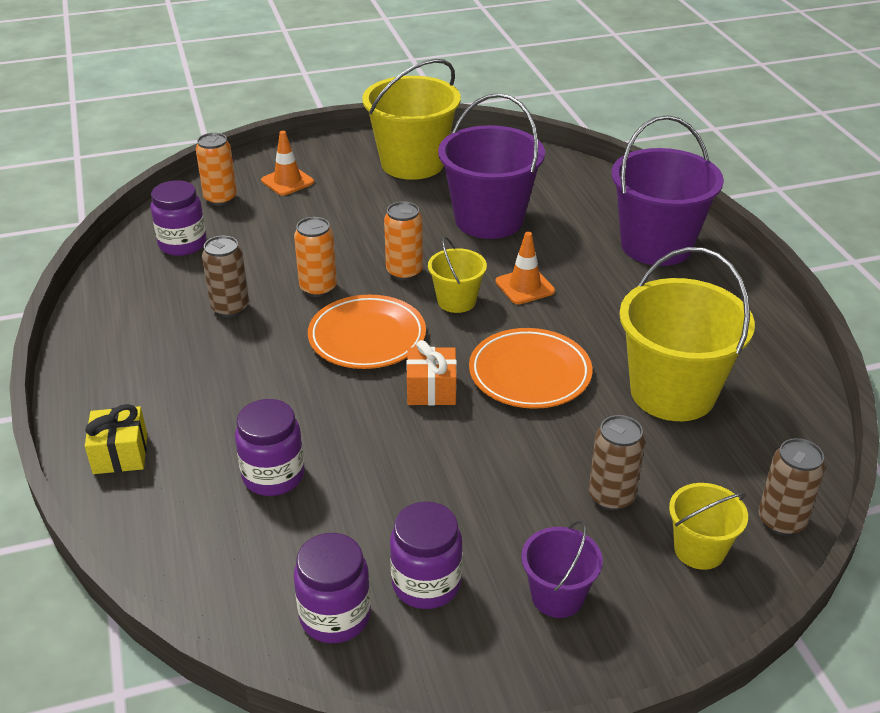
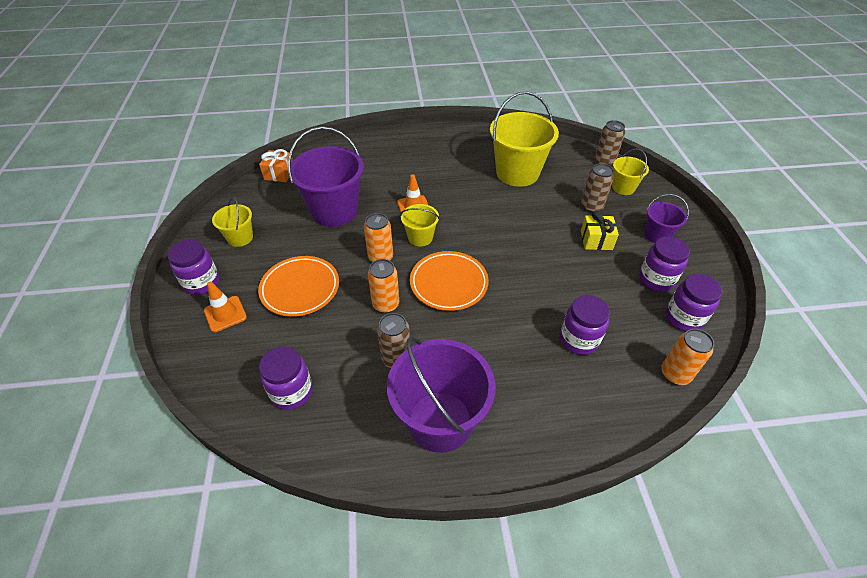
camera: 80 degrees left, 10 degrees up
(120, 454) = (557, 429): yellow gift -> yellow gift (596, 240)
(220, 198) = (228, 362): orange can -> orange can (675, 374)
(332, 157) = (202, 282): none -> purple jar
(412, 163) = (240, 238): yellow bucket -> yellow bucket, size x0.51
(431, 390) = (505, 259): orange gift -> orange gift (279, 173)
(530, 374) = (496, 218): orange plate -> orange plate (300, 288)
(656, 245) = (389, 152): purple bucket -> purple bucket (440, 421)

